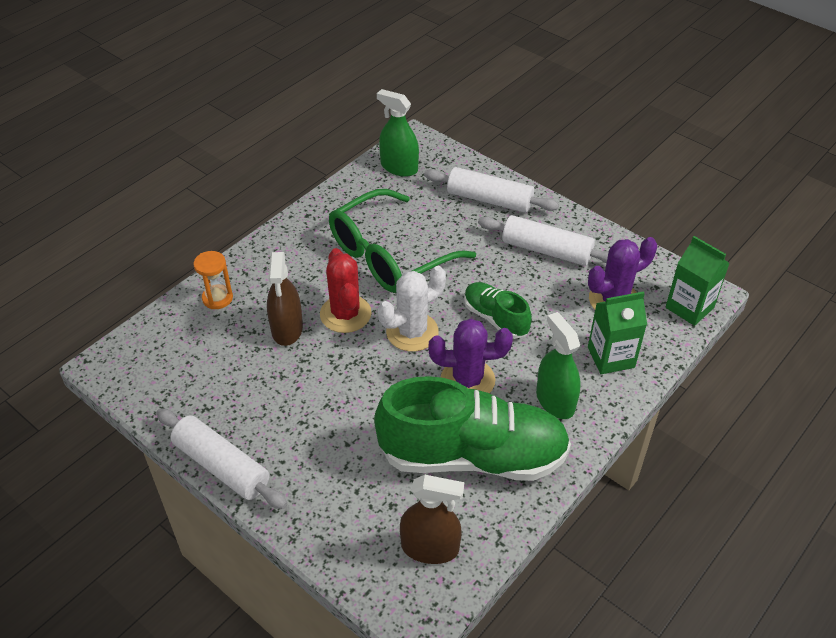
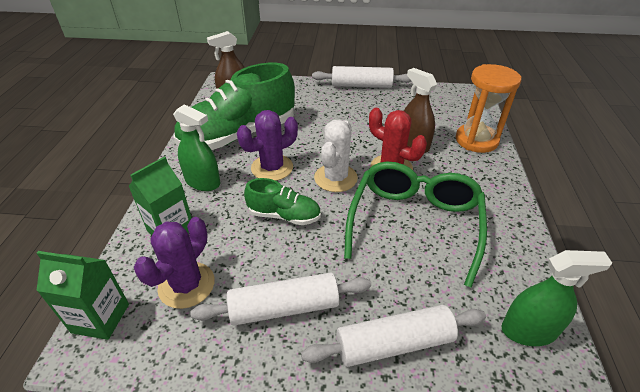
camera: 145 degrees right, 5 degrees down
(217, 298) = (476, 140): orange hourglass -> orange hourglass, size x1.79

